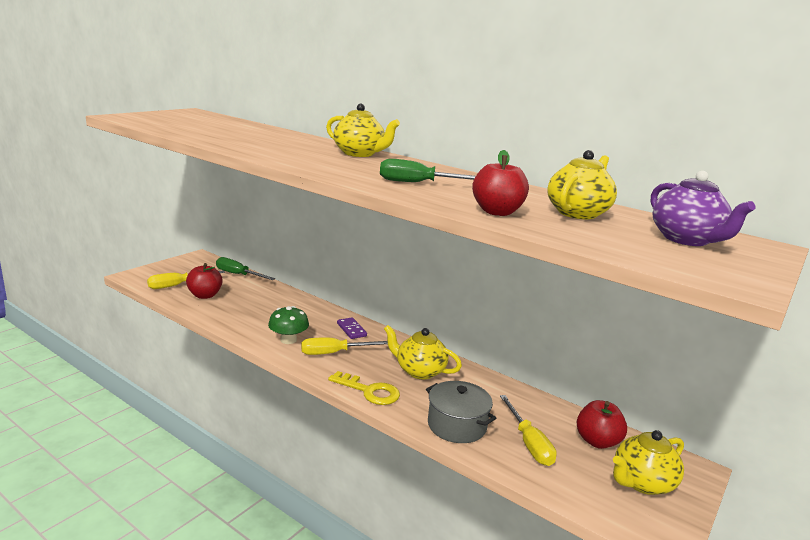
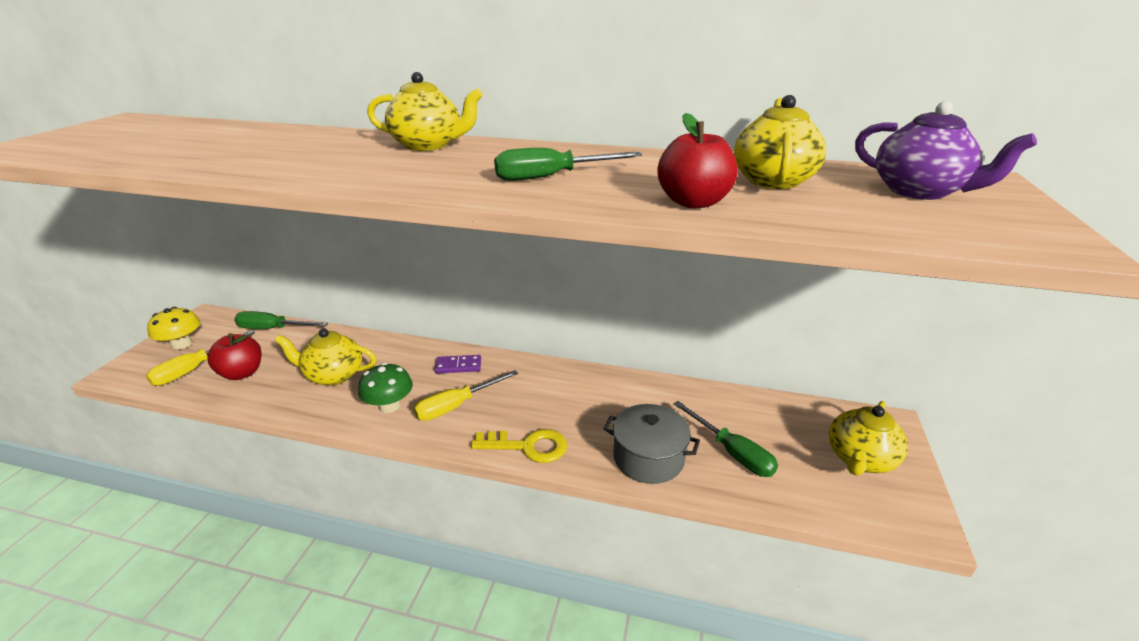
camera: 20 degrees left, 10 degrees up
(177, 269) = (181, 344): none -> yellow mushroom
(351, 330) = (458, 366): purple domino -> purple domino turned 45 degrees counterclockwise
(419, 371) = (566, 398): yellow teapot -> yellow teapot (333, 375)
(529, 443) = (732, 452): yellow screwdriver -> green screwdriver
(597, 441) = (790, 424): red apple -> none

